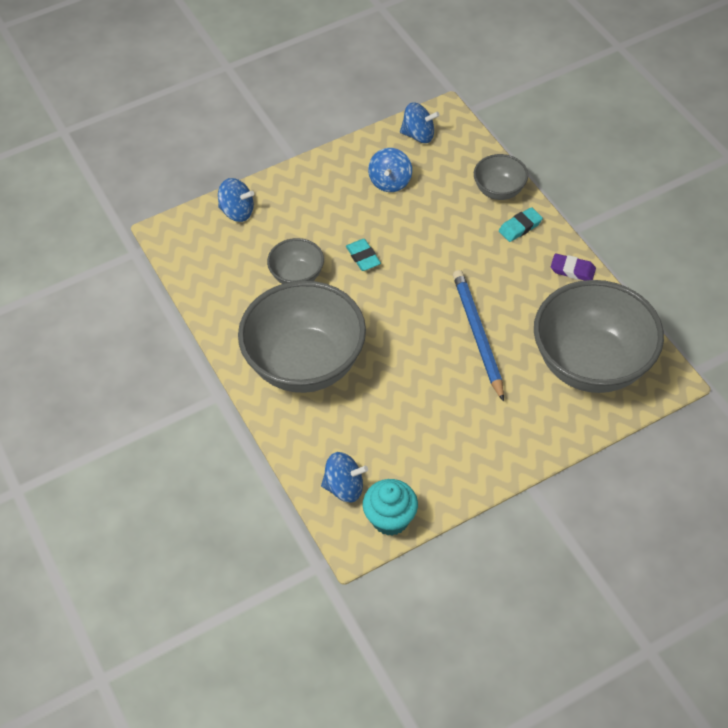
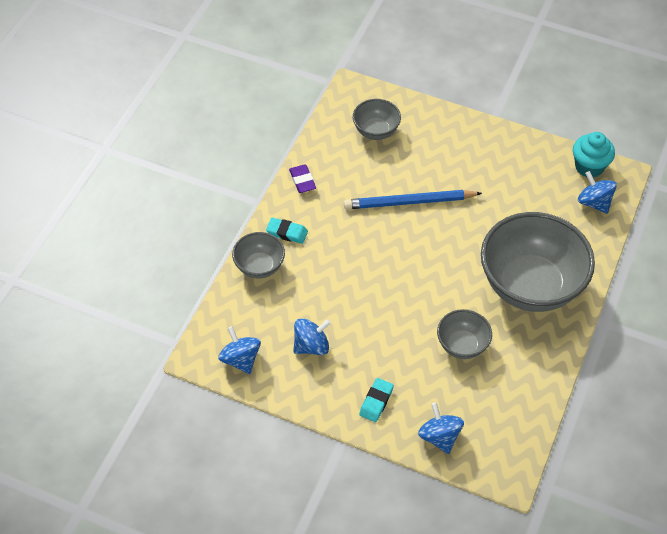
camera: 130 degrees left, 0 degrees up
(363, 257) = (405, 314): turquoise eraser -> turquoise eraser (376, 401)
(478, 335) = (409, 202): blue pencil -> blue pencil turned 45 degrees clockwise
(591, 364) = (376, 131): grey bowl -> grey bowl, size x0.48

